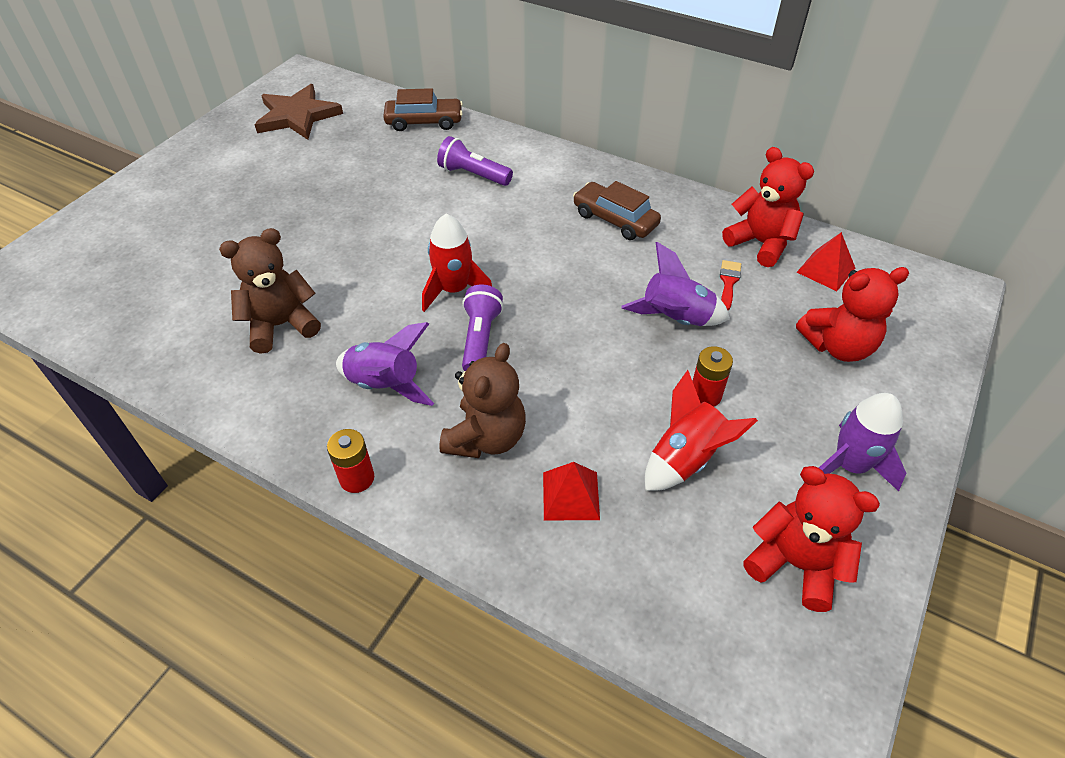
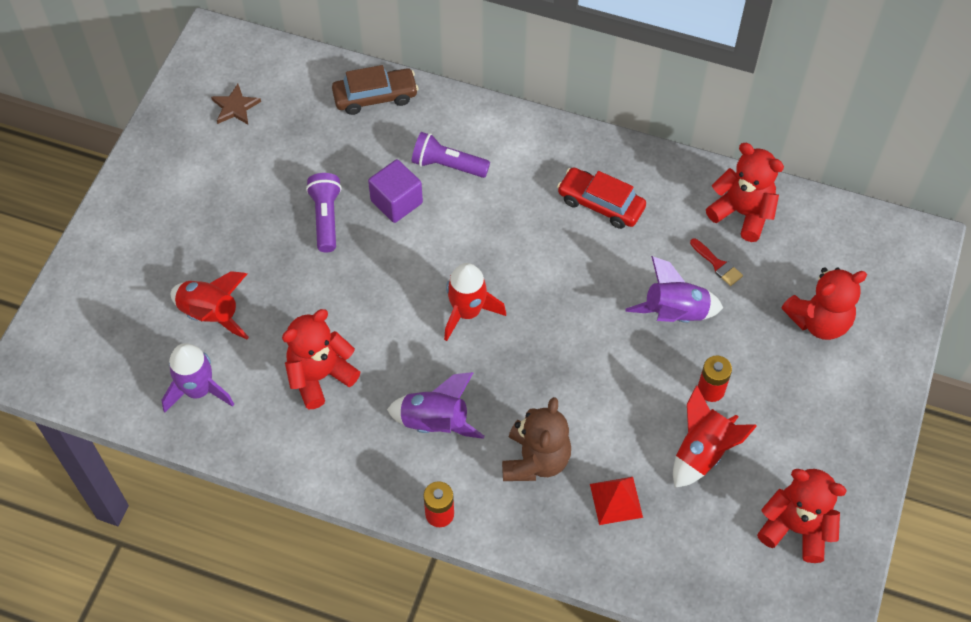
camera: 10 degrees left, 10 degrees up
(198, 260) = (211, 314): none -> red rocket
(281, 325) = (320, 376): brown teddy bear -> red teddy bear
(297, 116) = (235, 107): brown star -> brown star, size x0.53
(415, 195) = (396, 202): none -> purple cube
(480, 339) = (505, 362): purple flashlight -> purple flashlight (326, 218)
(615, 219) = (600, 204): brown car -> red car
(728, 282) = (717, 264): red brush -> red brush turned 135 degrees clockwise
(825, 270) = (804, 236): red pyramid -> none
(849, 465) = (833, 437): purple rocket -> purple rocket (198, 390)

